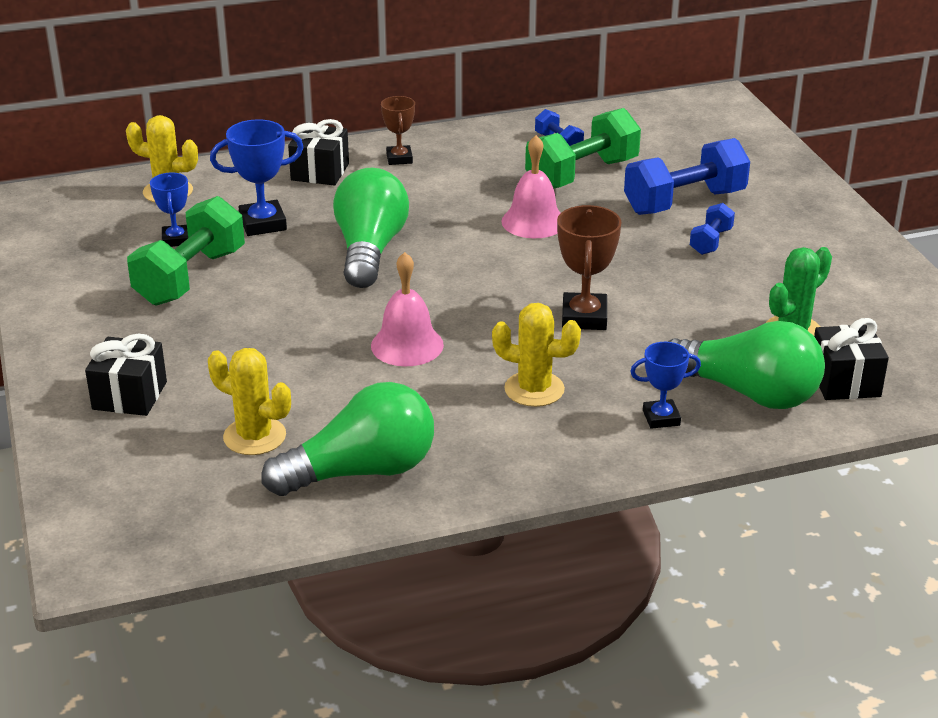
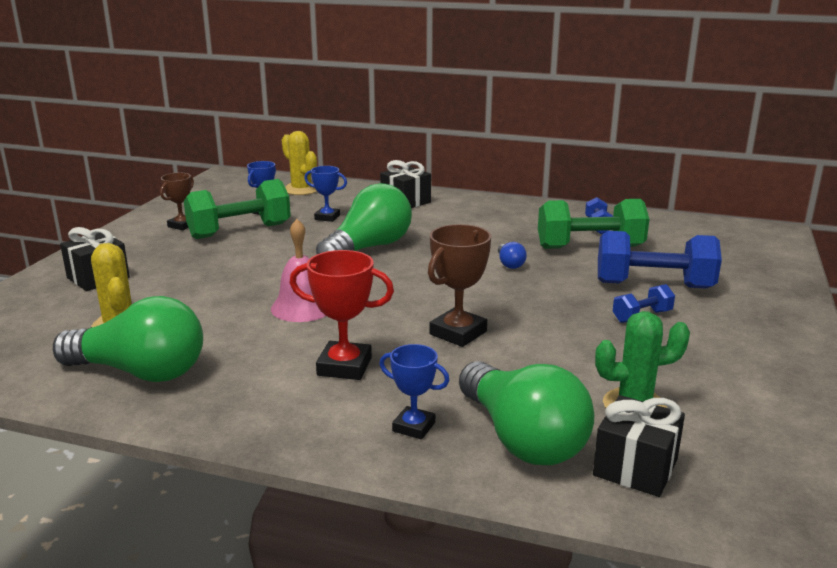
camera: 35 degrees right, 10 degrees down
(263, 223) = (327, 217): blue trophy -> blue trophy, size x0.64
(399, 158) = (468, 207): brown trophy -> brown trophy (182, 225)
(533, 221) = (509, 264): pink bell -> blue light bulb
(534, 389) = (344, 366): yellow cactus -> red trophy

